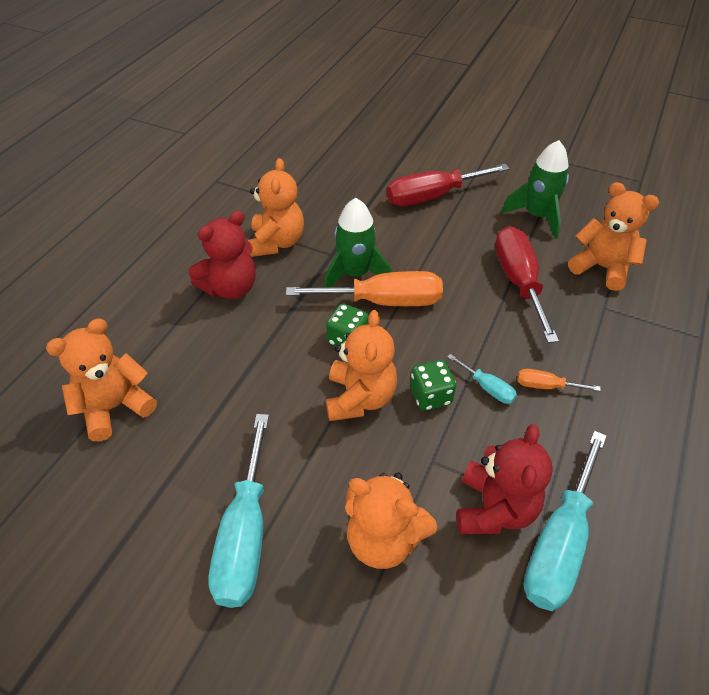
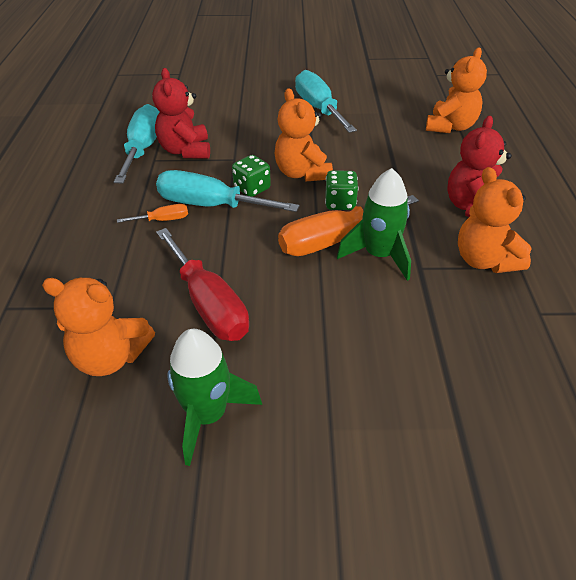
camera: 155 degrees right, 5 degrees down
(383, 539) = (245, 125): orange teddy bear -> none
(432, 196) = (369, 394): red screwdriver -> none
(487, 388) = (210, 205): turquoise screwdriver -> turquoise screwdriver, size x2.14

